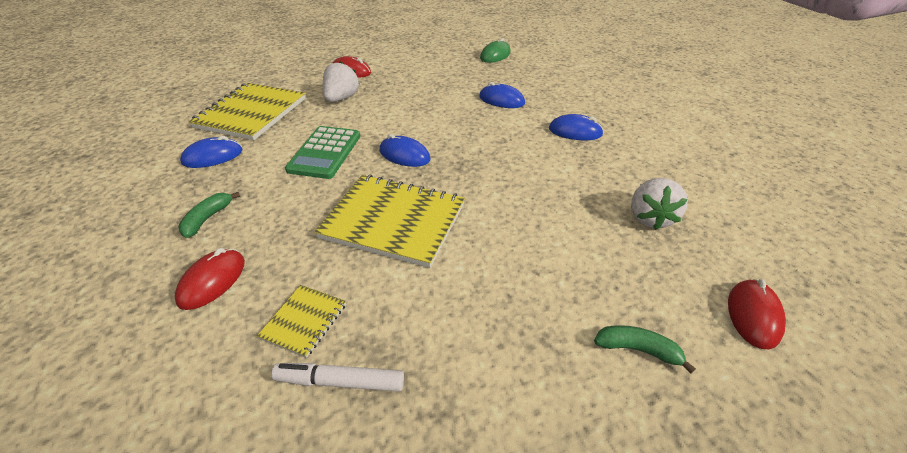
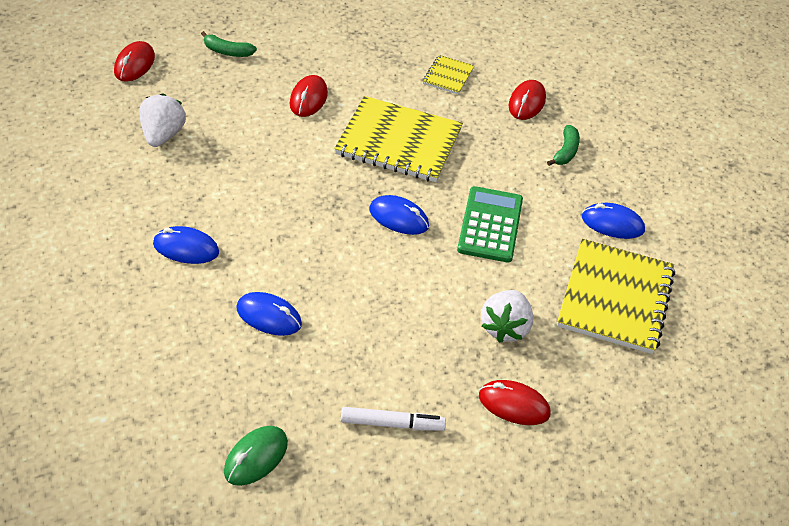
camera: 175 degrees right, 5 degrees up
(212, 156) = (612, 224): blue mouse -> blue mouse turned 45 degrees clockwise
(340, 381) = (414, 47): white marker -> white marker (392, 424)
(501, 272) = (308, 99): none -> red mouse

